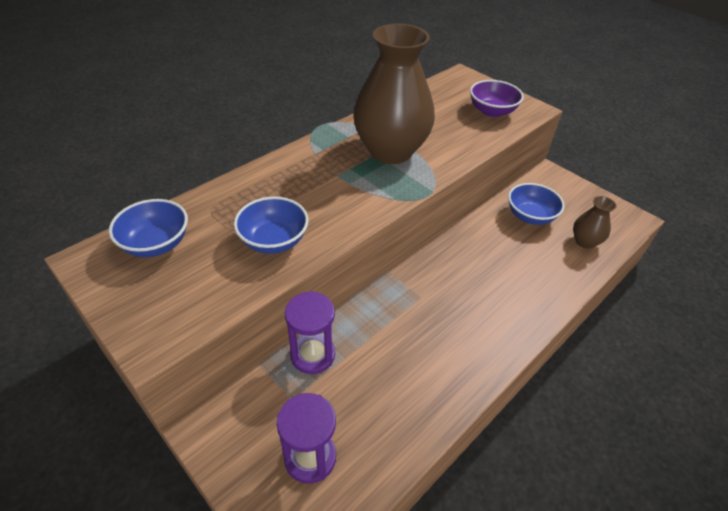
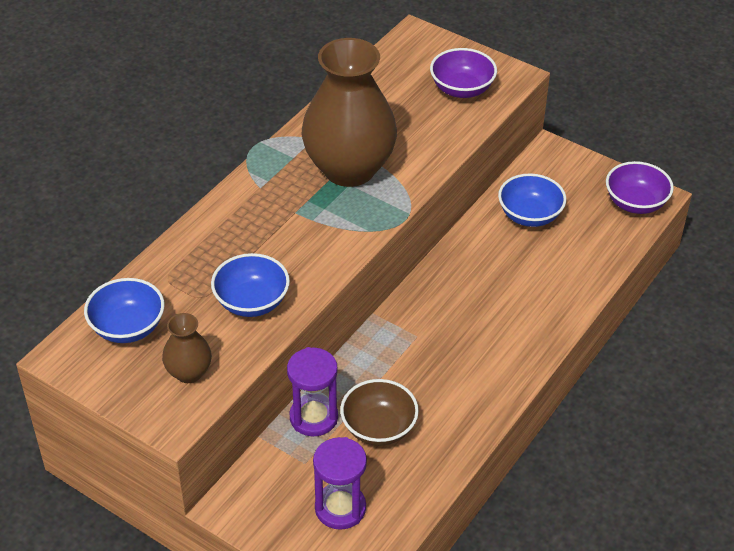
camera: 10 degrees left, 0 degrees up
(369, 377) = (379, 428): none -> brown bowl
(585, 241) = (597, 237): brown vase -> brown vase (189, 372)
(617, 220) = (635, 203): none -> purple bowl

